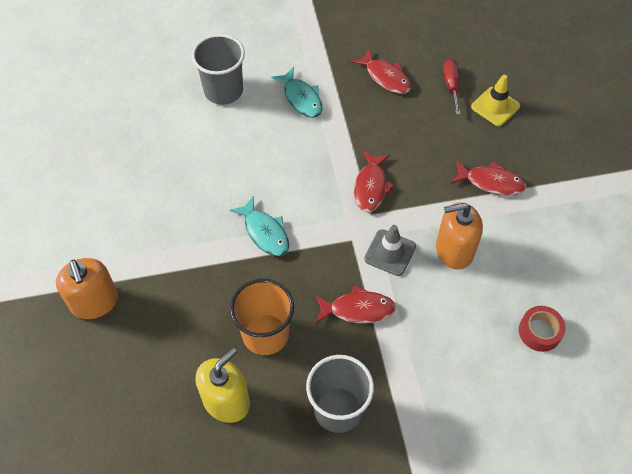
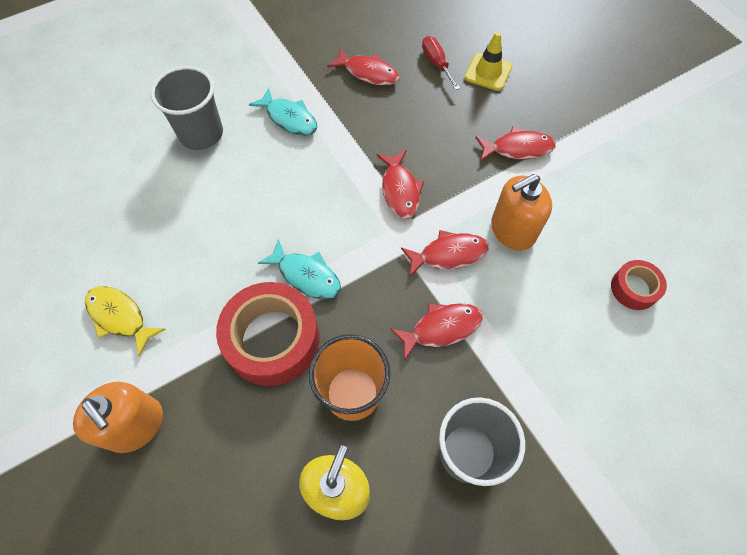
camera: 20 degrees left, 5 degrees up
(109, 218) = (120, 317): none -> yellow fish
(219, 273) = (272, 339): none -> red tape
(390, 253) = (449, 254): grey traffic cone -> red fish

